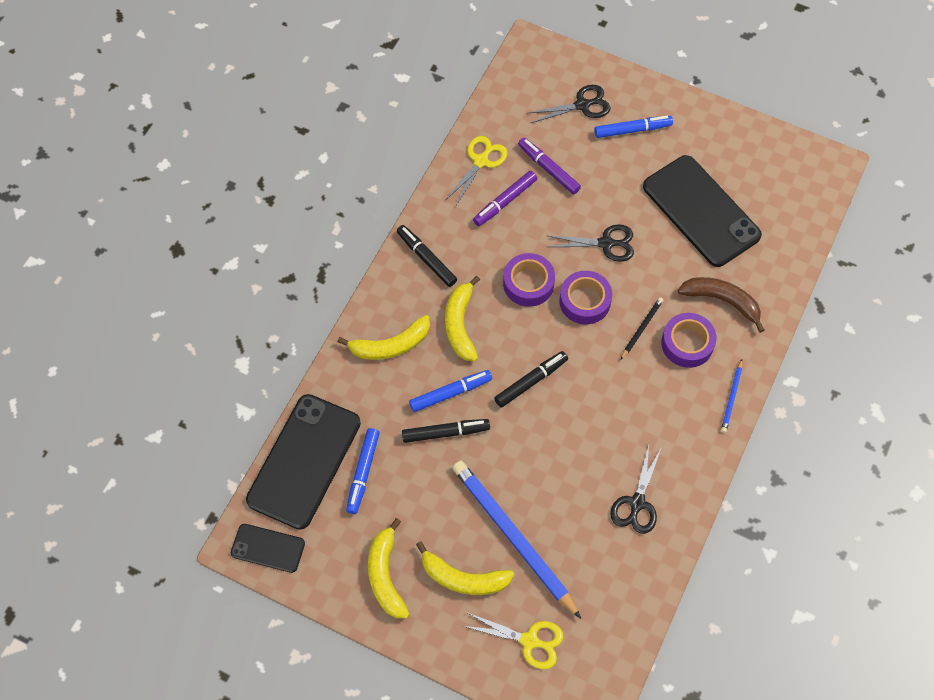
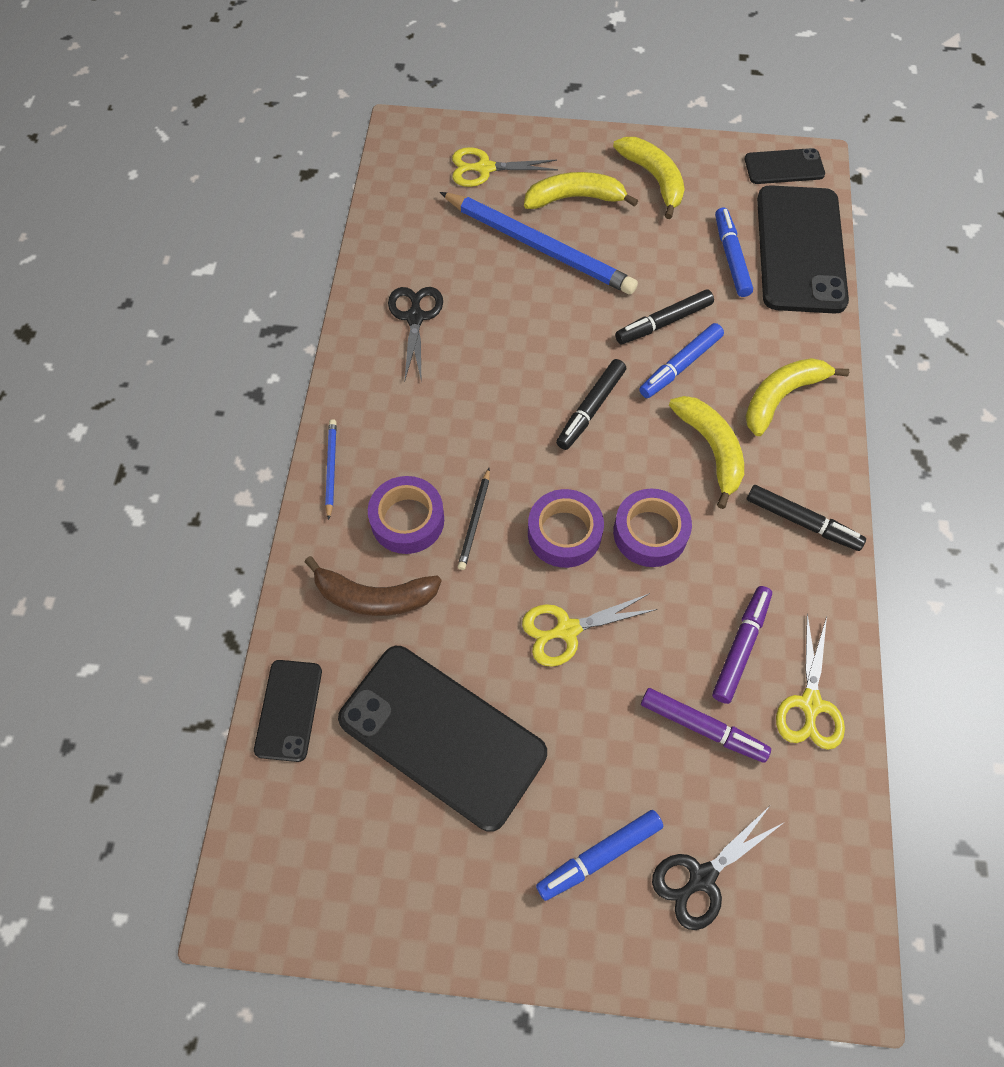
camera: 160 degrees right, 0 degrees up
(606, 243) = (567, 630): black scissors -> yellow scissors
(790, 252) = (288, 710): none -> black phone

